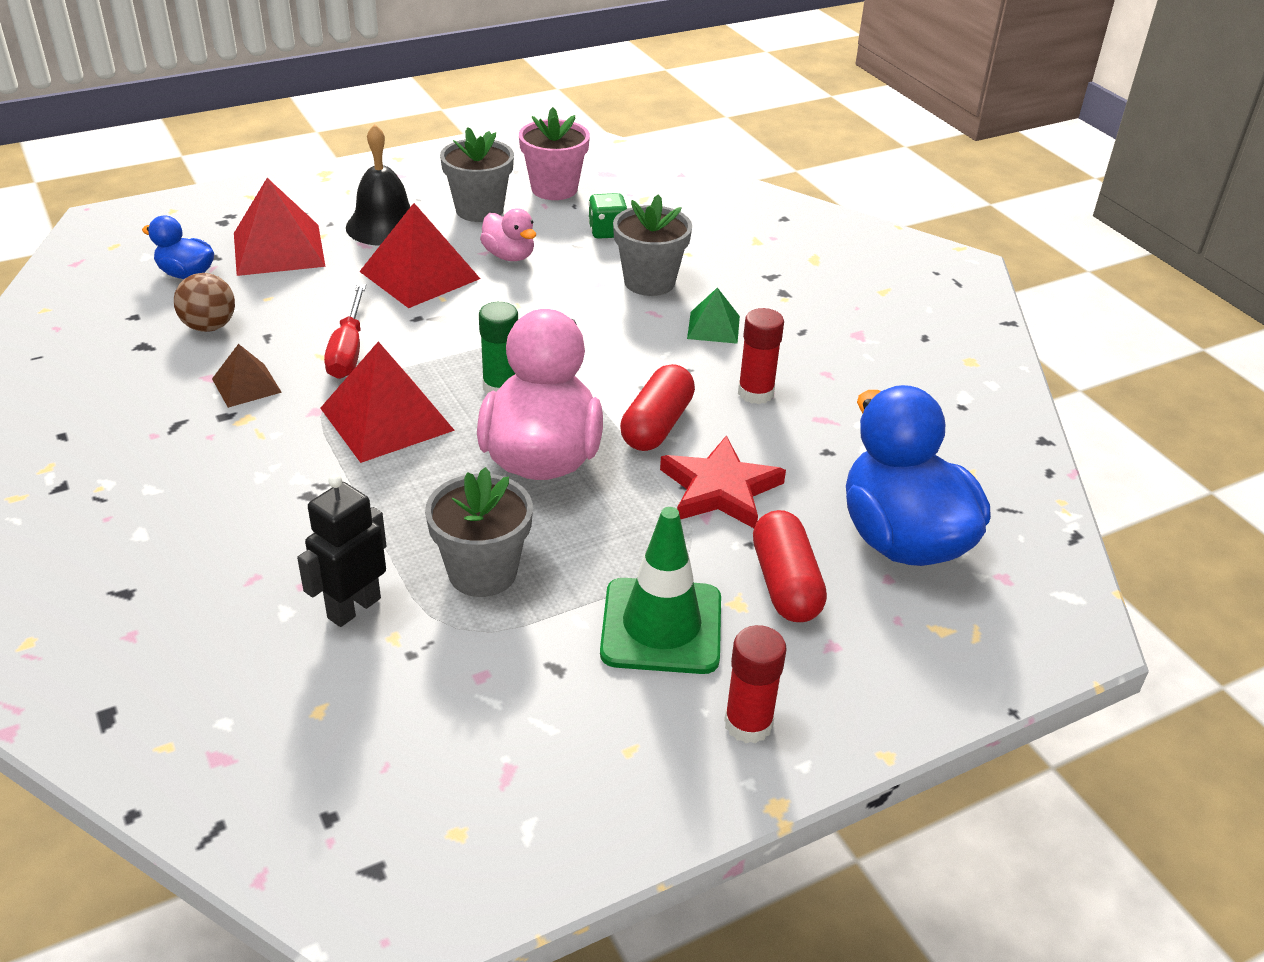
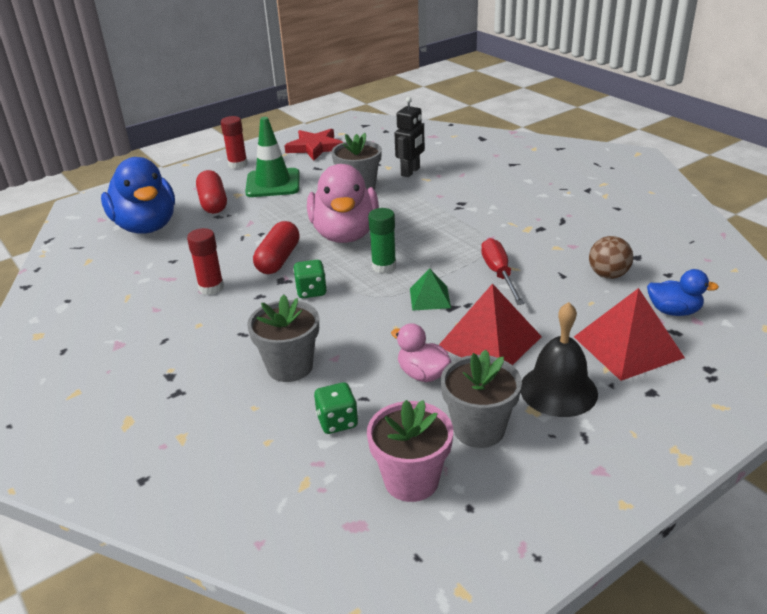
camera: 175 degrees right, 5 degrees down
(246, 385) = (544, 244): brown pyramid -> none
(386, 419) = (445, 239): red pyramid -> none
(613, 365) = (311, 291): none -> green dice
(713, 327) = (236, 332): green pyramid -> green pyramid (430, 298)
(720, 489) = (241, 234): red star -> red star (315, 147)

